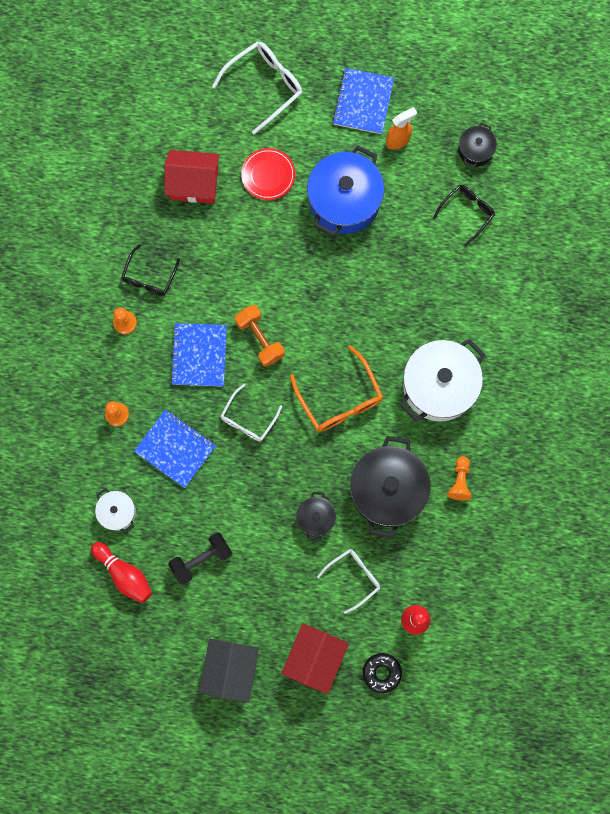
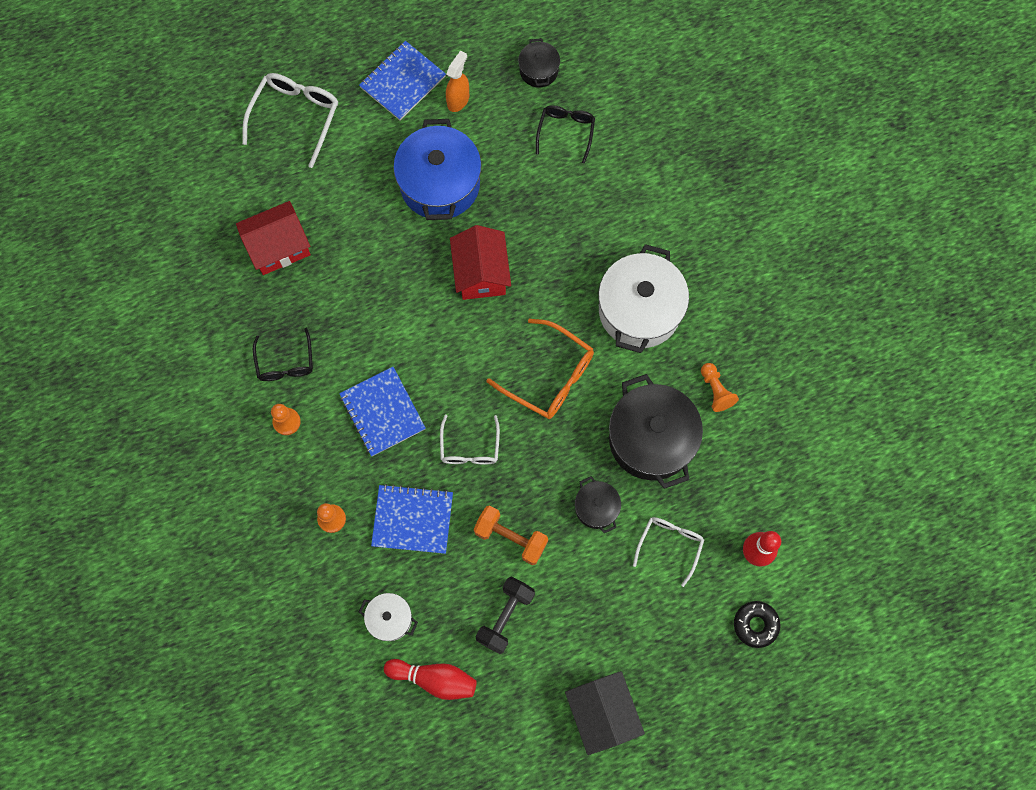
camera: 30 degrees left, 5 degrees down
(260, 339) = (435, 362): orange dumbbell -> orange dumbbell (511, 538)
(268, 175) = (349, 199): red plate -> none
(314, 658) = (680, 650): red house -> red house (481, 273)
(363, 102) = (403, 82): blue notebook -> blue notebook turned 60 degrees clockwise

